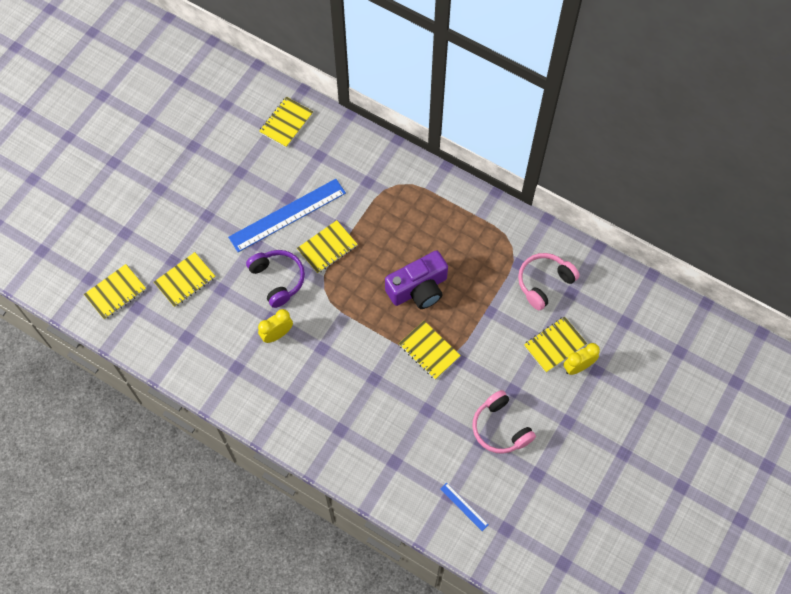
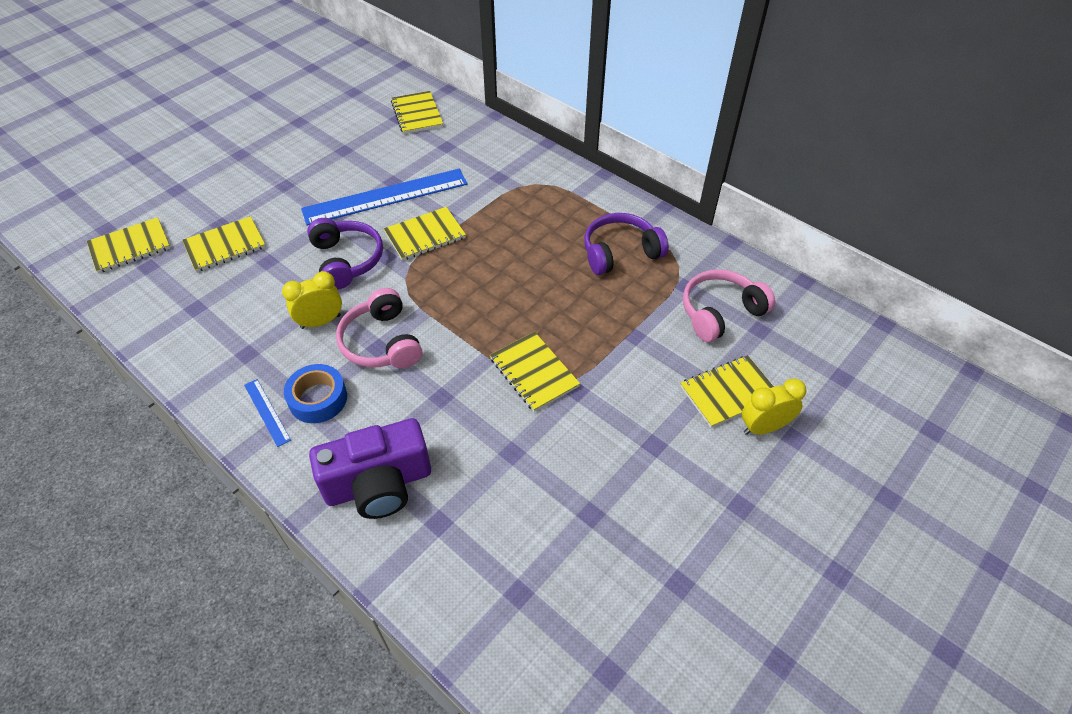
camera: 10 degrees right, 15 degrees down
(286, 123) = (417, 114): yellow notebook -> yellow notebook turned 60 degrees counterclockwise
(295, 393) = (318, 399): none -> blue tape
(418, 289) = (536, 296): purple camera -> purple camera (379, 484)
(464, 506) = (540, 618): blue ruler -> blue ruler (267, 412)
(470, 241) = (620, 252): none -> purple headphones
(500, 428) = (625, 498): pink headphones -> pink headphones (382, 342)

